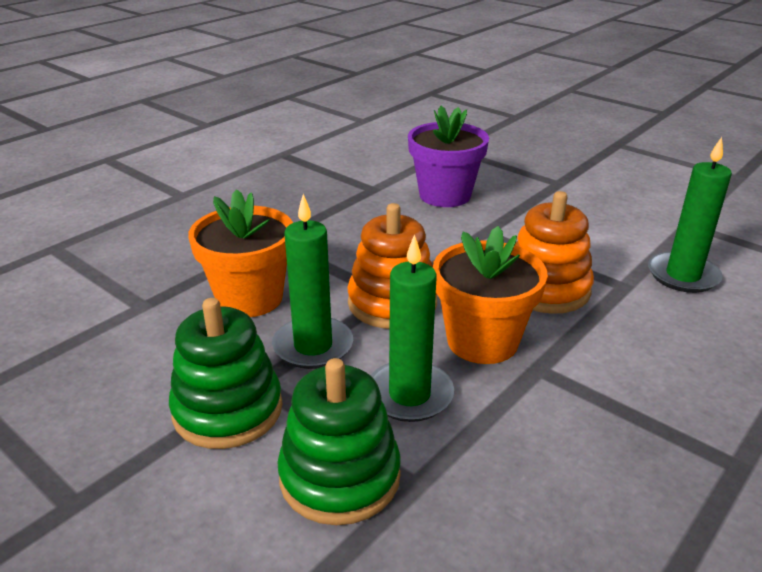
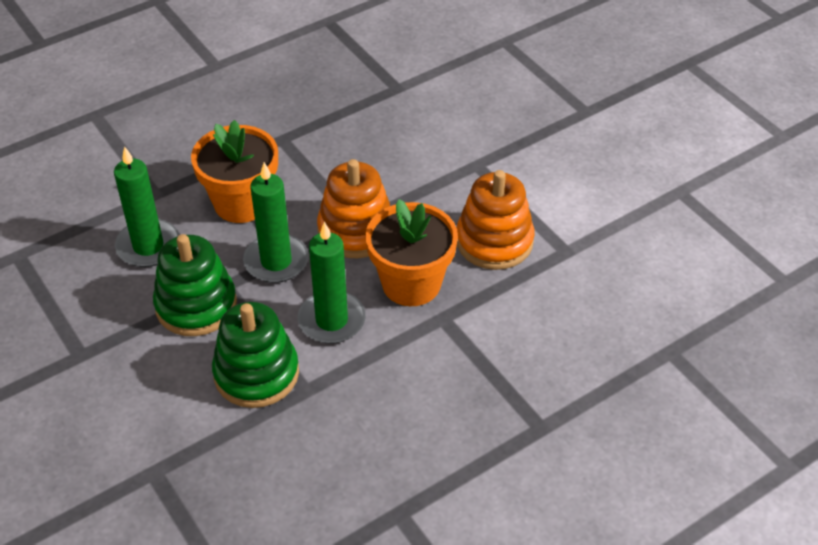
camera: 15 degrees right, 15 degrees up
(445, 195) = (462, 109): purple flower pot -> none
(683, 275) = (627, 250): green candle -> green candle (148, 246)

